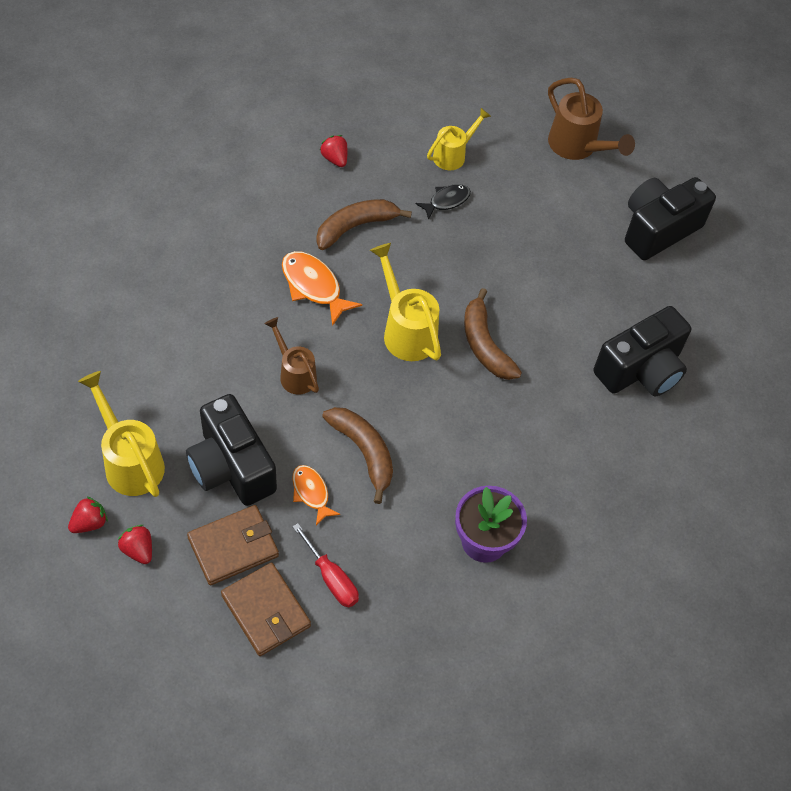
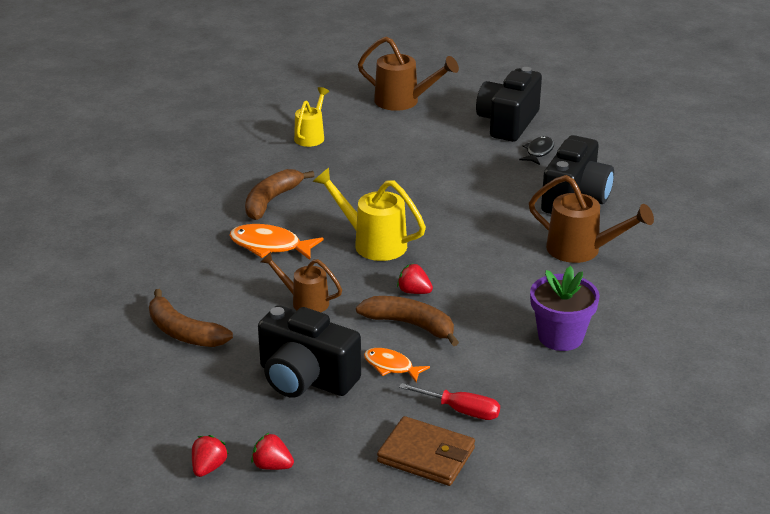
camera: 25 degrees left, 25 degrees down
(130, 461) = (209, 412): yellow watering can -> none
(233, 547) = (357, 427): brown wallet -> none
(335, 159) = (215, 169): red strawberry -> red strawberry (414, 291)
(446, 201) = (331, 162): black fish -> black fish (538, 152)
(485, 345) = (444, 228): brown banana -> brown banana (184, 332)
(590, 442) = (581, 250): none -> brown watering can

